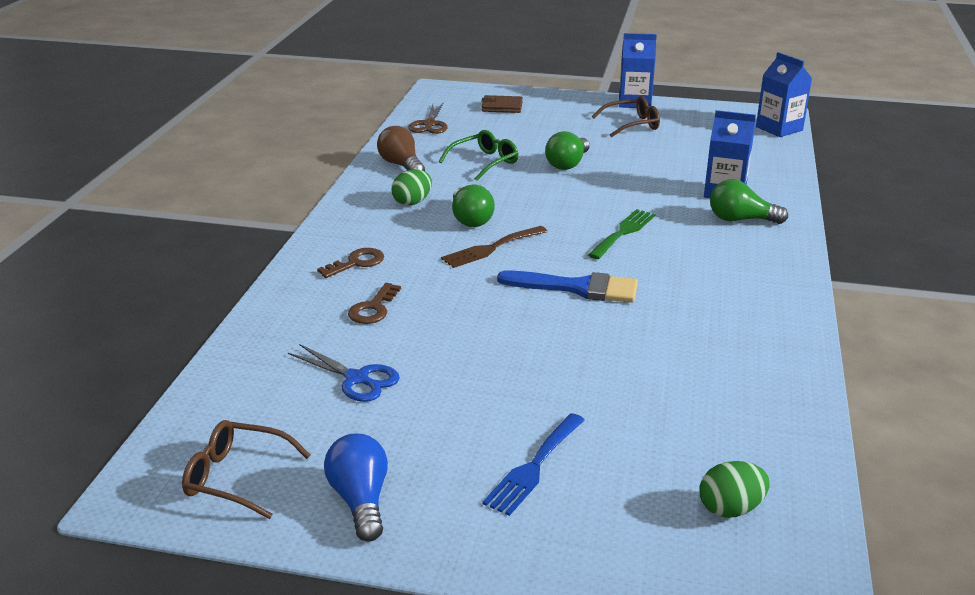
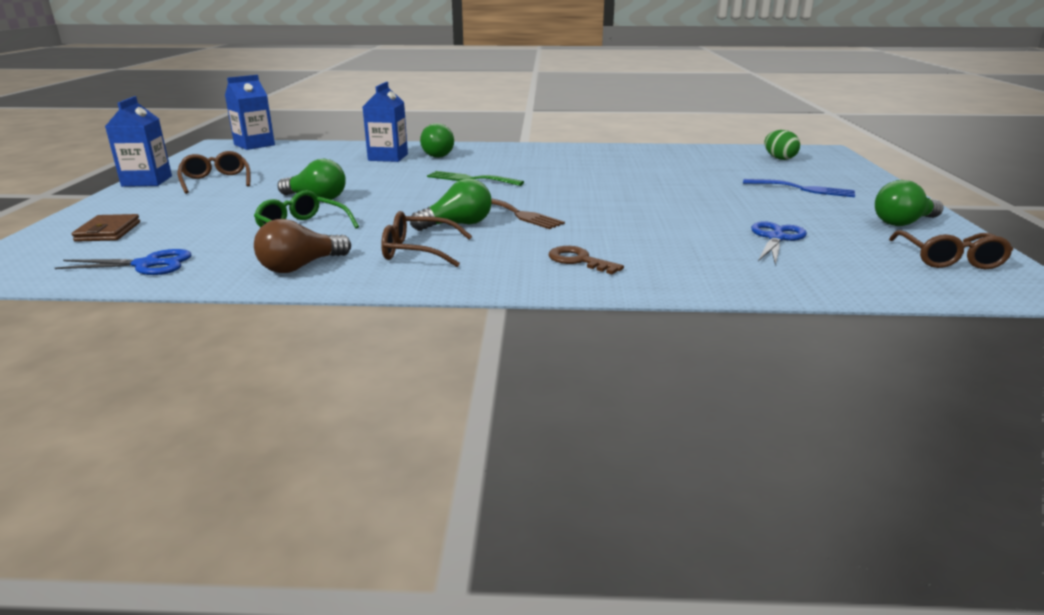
camera: 100 degrees left, 5 degrees down
(360, 500) = (903, 223): blue light bulb -> green light bulb
(373, 308) = (663, 244): brown key -> none
(412, 202) = (418, 251): green egg -> brown glasses
(429, 124) = (147, 265): brown scissors -> blue scissors
(577, 288) = (574, 188): blue brush -> none

